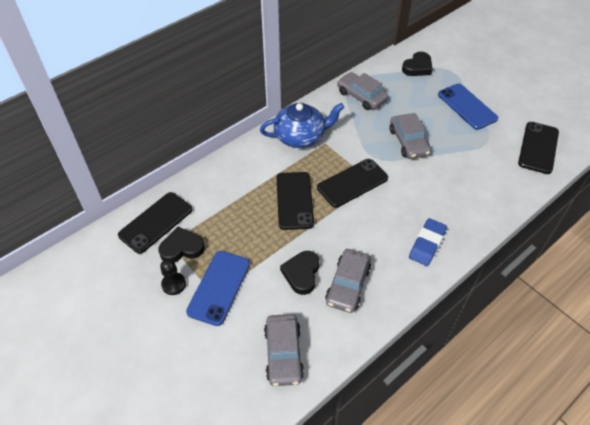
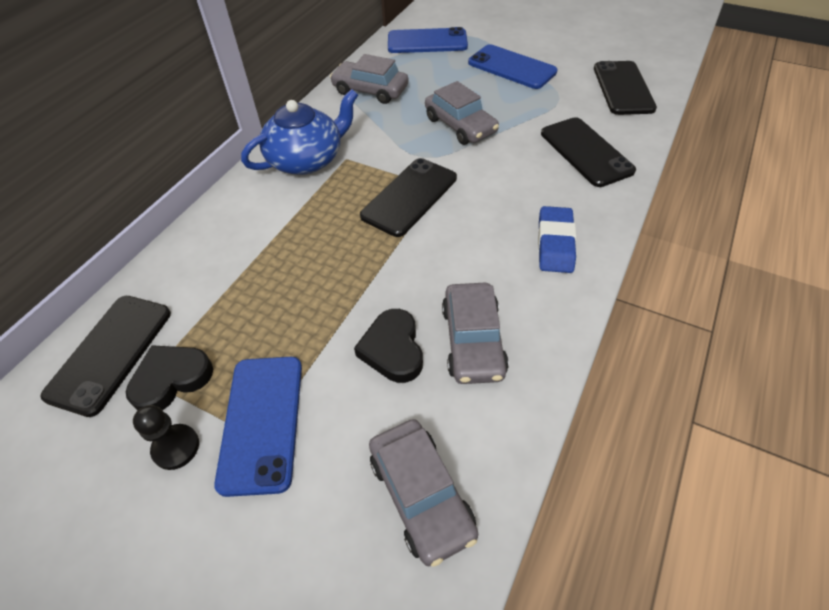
camera: 20 degrees left, 0 degrees up
(294, 200) = (334, 246): black phone -> black phone (586, 152)
(417, 67) = (427, 42): black heart -> blue phone

